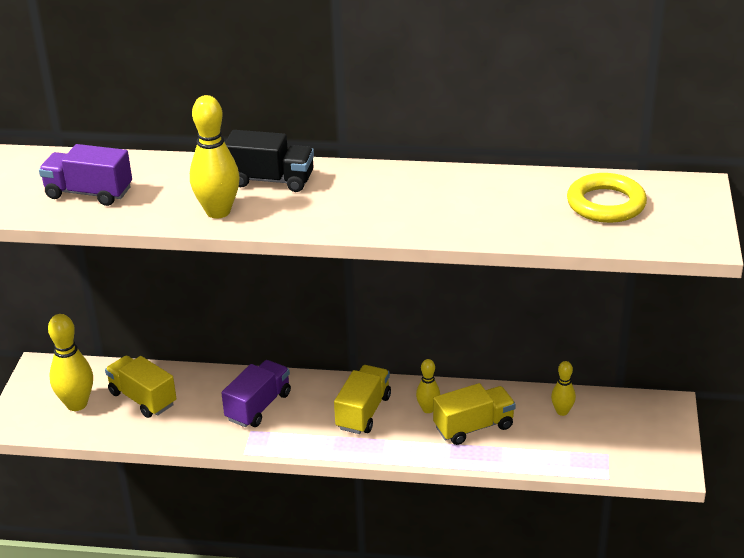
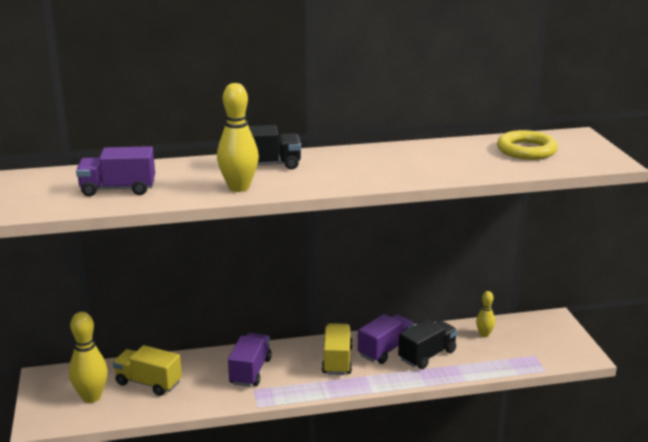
camera: 20 degrees left, 10 degrees down
(428, 409) = (385, 350): yellow bowling pin -> purple truck
(473, 427) = (427, 355): yellow truck -> black truck

